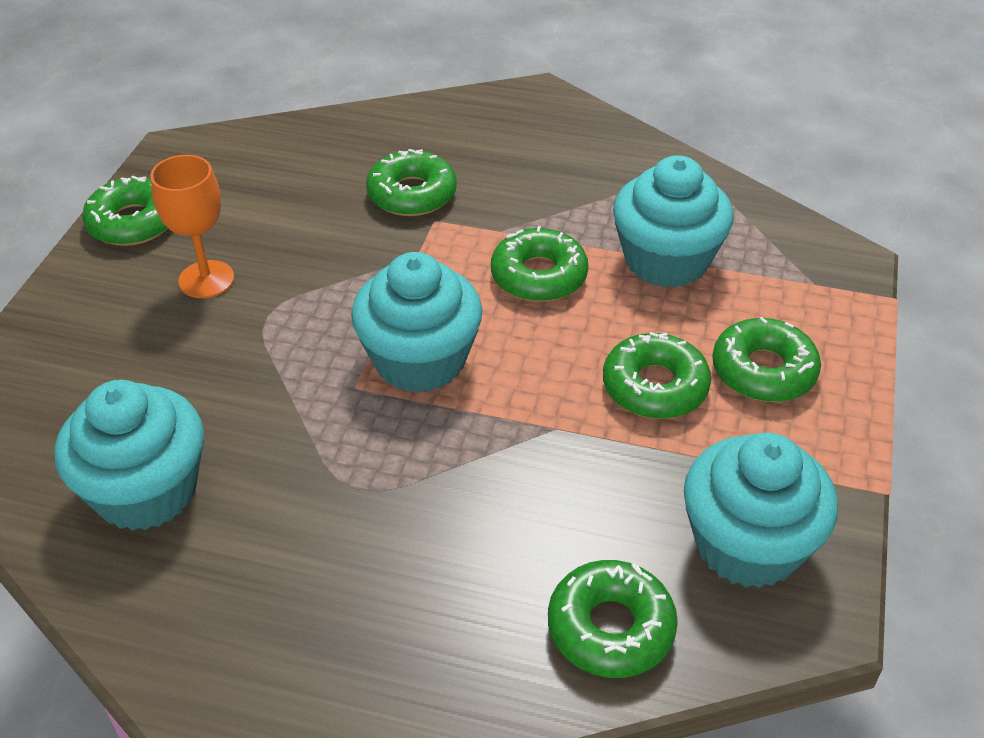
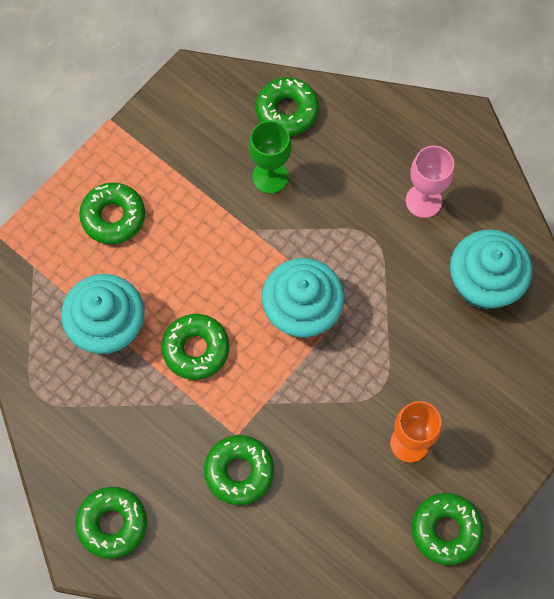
camera: 155 degrees left, 25 degrees up
(290, 573) = (423, 201): none -> pink goblet
(572, 510) = (270, 177): none -> green goblet
(655, 386) = (180, 233): green donut -> green donut (112, 524)
(747, 544) = (197, 123): turquoise cupcake -> none

